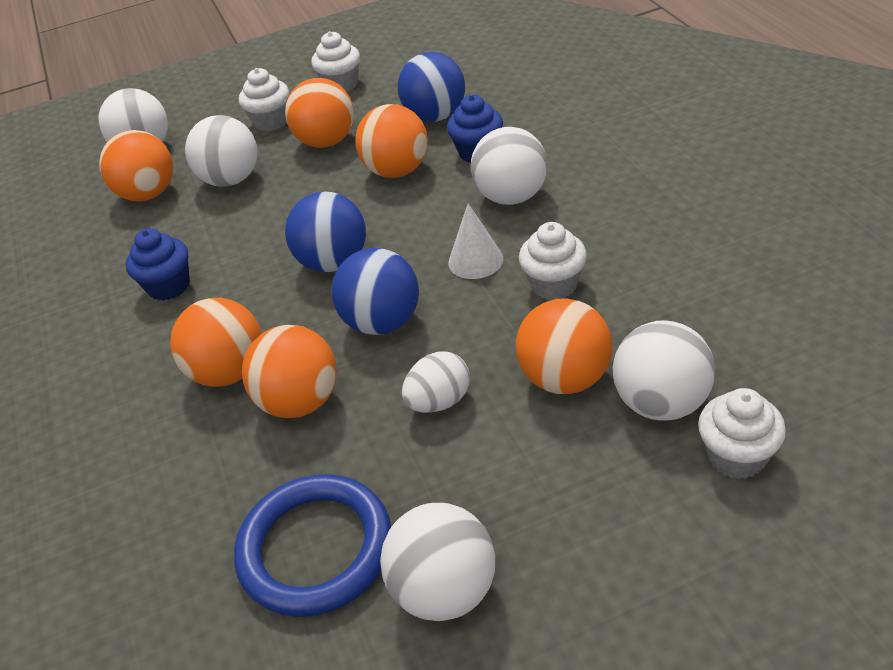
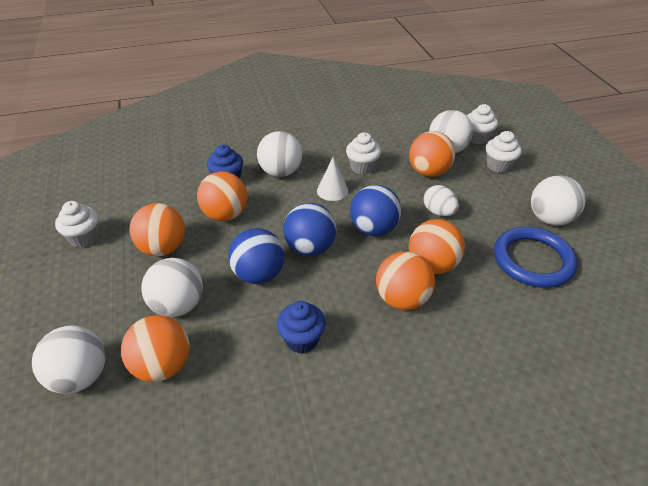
camera: 90 degrees left, 0 degrees up
(271, 122) = (106, 281): white cupcake -> white cupcake (498, 166)
(435, 116) = (171, 193): blue ball -> blue ball (258, 274)

